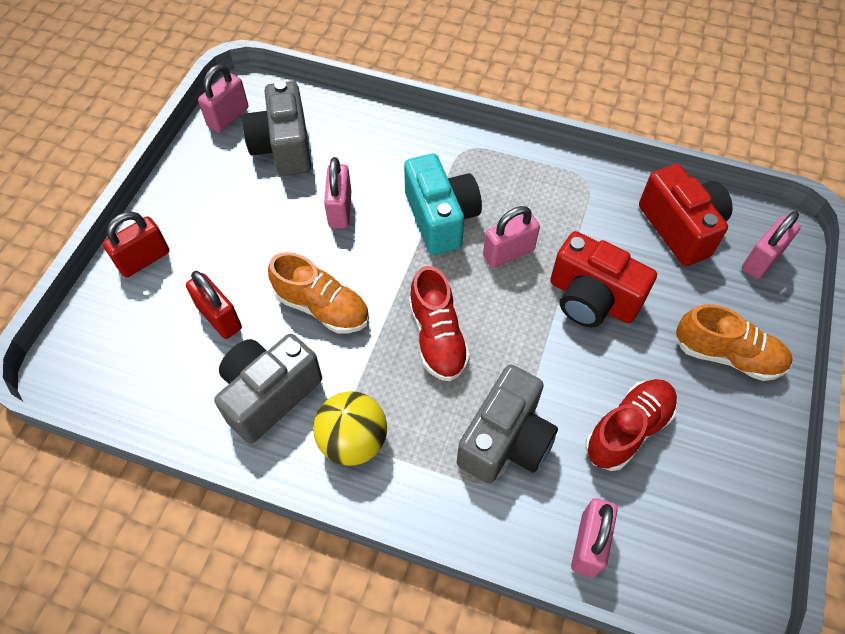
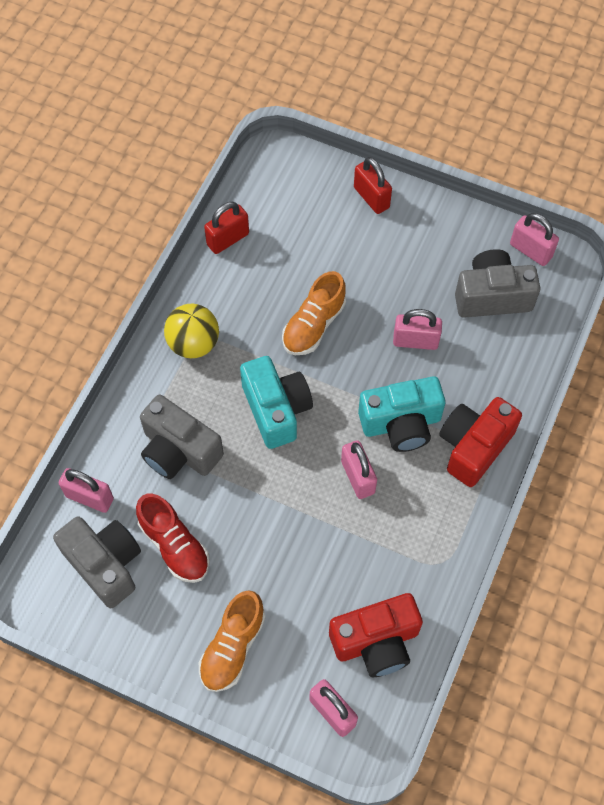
camera: 95 degrees right, 5 degrees up
(219, 317) = (311, 252): red padlock -> red padlock (228, 239)
(269, 394) = (239, 288): grey camera -> grey camera (105, 564)
(437, 337) = (276, 410): red shoe -> turquoise camera
(592, 299) = (302, 541): red camera -> red camera (474, 447)

